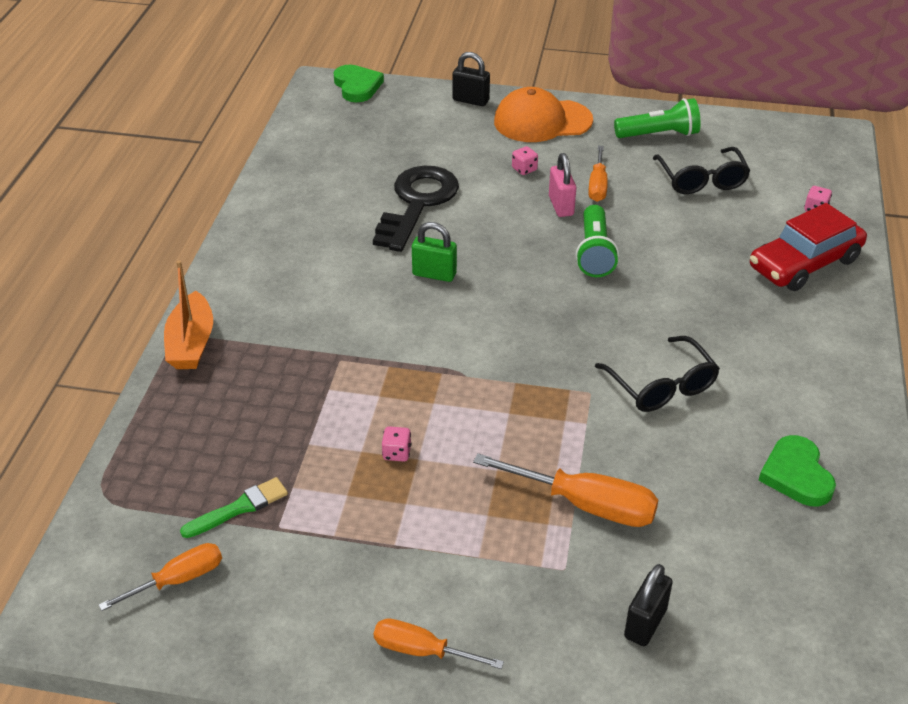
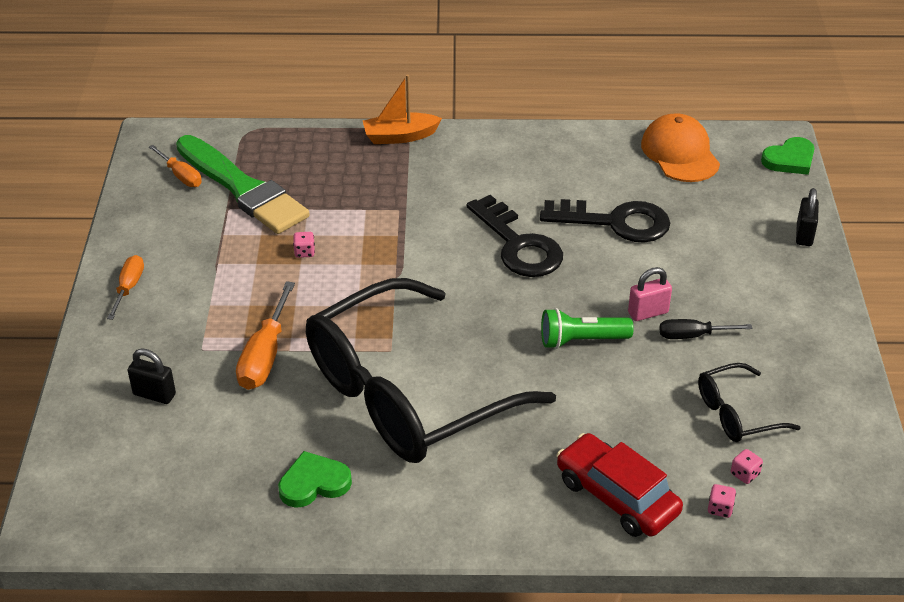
camera: 80 degrees right, 0 degrees up
(239, 508) = (243, 189): green brush -> green brush, size x2.43
(434, 274) = (518, 245): green padlock -> black key
(524, 169) = (698, 283): pink dice -> pink dice (744, 474)
(542, 121) = (791, 288): orange cap -> orange cap (680, 153)
(597, 185) = (693, 335): orange screwdriver -> black screwdriver
(659, 135) = (809, 377): green flashlight -> none
(661, 385) = (408, 393): black glasses -> black glasses, size x2.37

